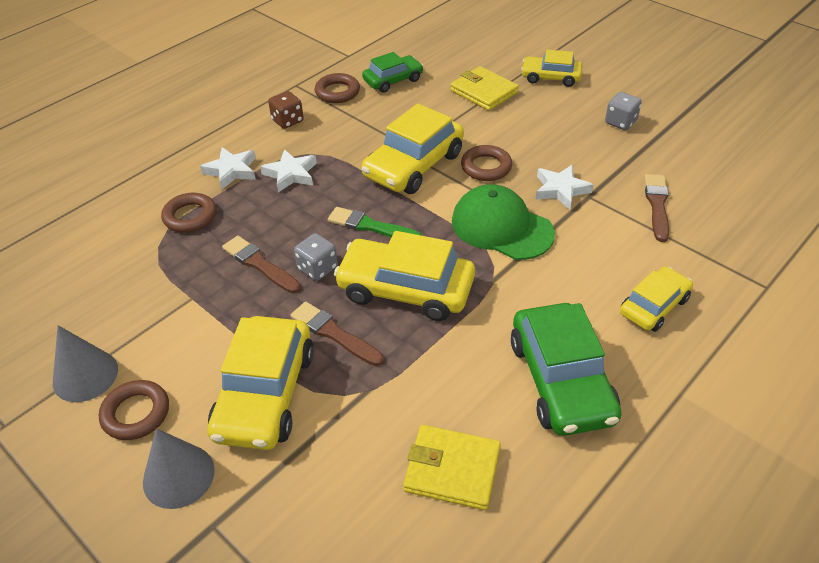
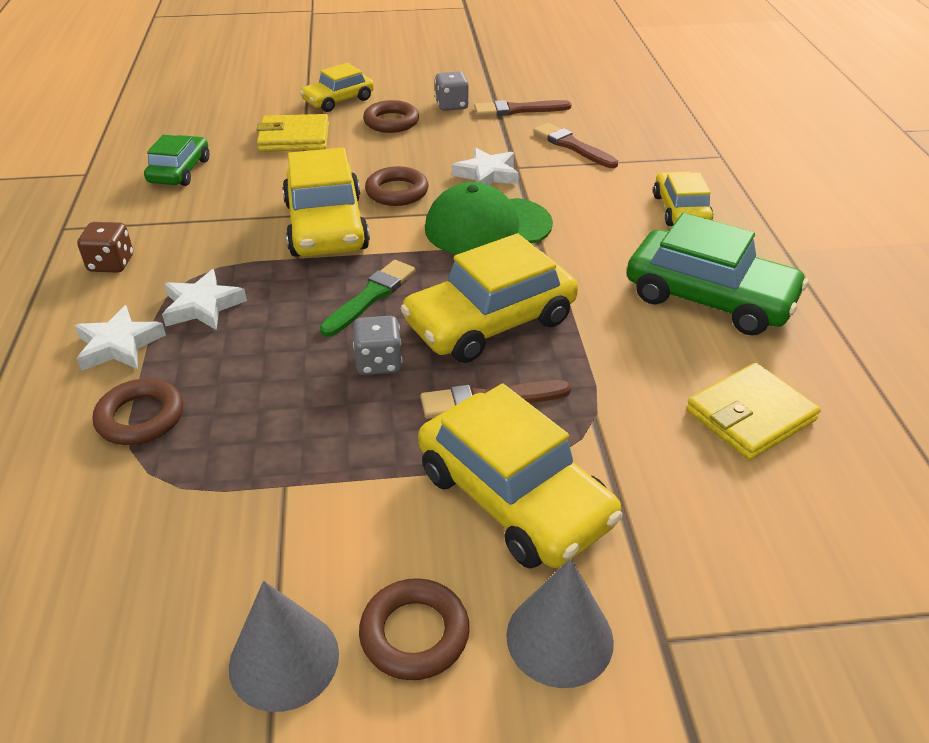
camera: 50 degrees left, 5 degrees down
(259, 264) = (309, 401): brown brush -> brown brush (518, 110)
(337, 92) = (130, 210): brown ring -> brown ring (391, 122)
(371, 226) = (370, 296): green brush -> green brush turned 150 degrees clockwise

